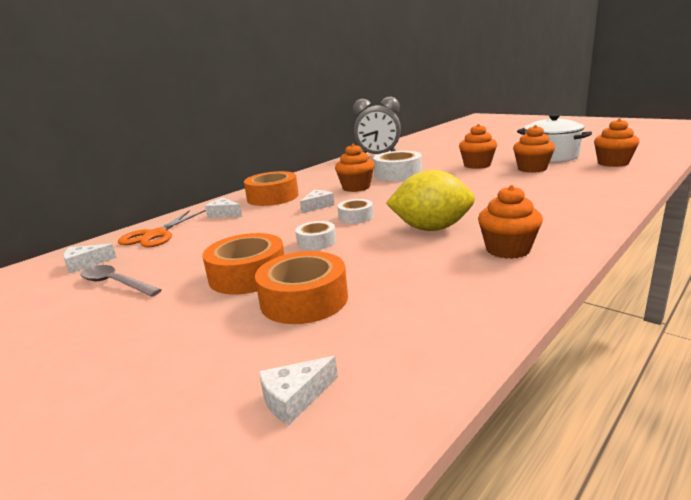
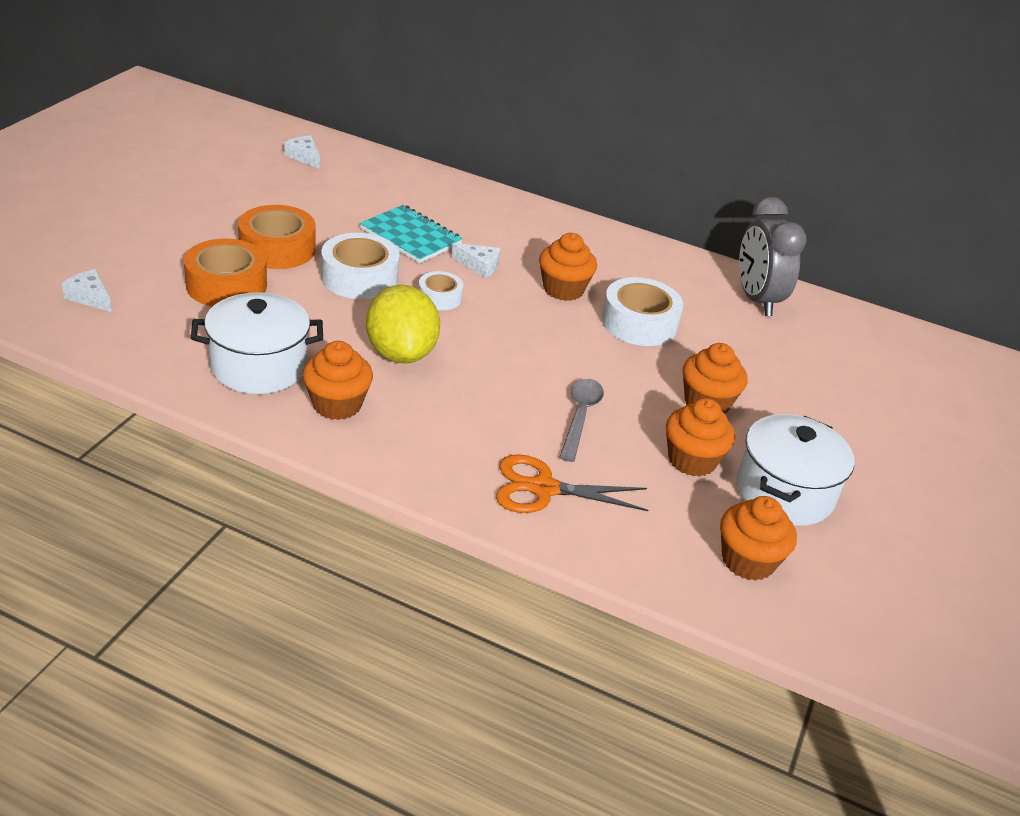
camera: 65 degrees right, 15 degrees up
(115, 283) = (262, 184): grey spoon -> grey spoon (580, 417)
(156, 235) = (378, 175): orange scissors -> orange scissors (543, 489)
(224, 214) = (445, 204): white cheese -> none
(263, 225) = (410, 236): none -> turquoise notebook
(273, 197) = (513, 228): orange tape -> none
(316, 242) = (359, 277): white tape -> white tape, size x1.74
(455, 281) = (259, 366): none -> white pot

